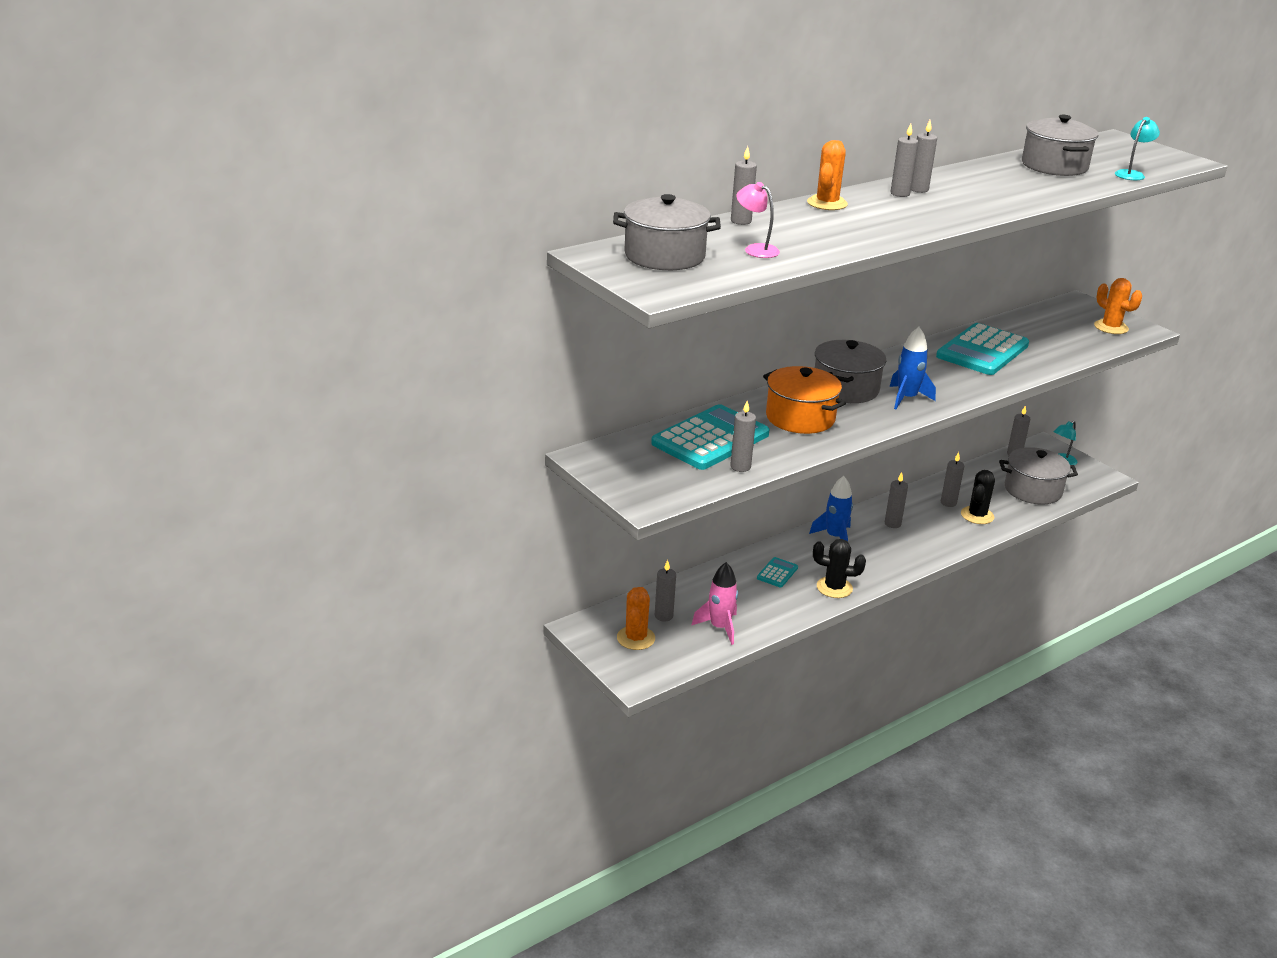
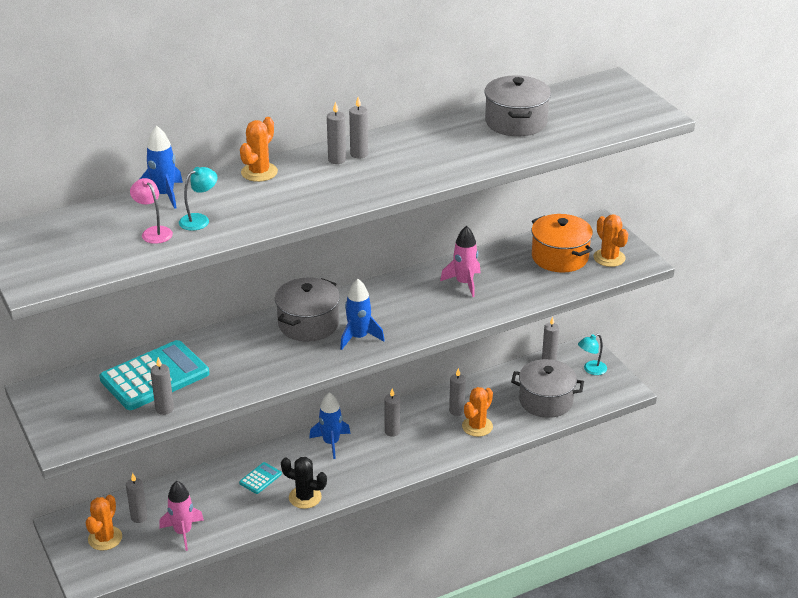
camera: 10 degrees right, 5 degrees up
(664, 256) = (67, 239): grey pot -> none
(741, 221) = (164, 195): grey candle -> blue rocket
(800, 418) = (248, 356): orange pot -> orange pot (559, 257)
(977, 515) = (477, 426): black cactus -> orange cactus
(982, 351) = (464, 283): turquoise calculator -> pink rocket
(1132, 174) = (585, 134): turquoise lamp -> turquoise lamp (199, 220)

